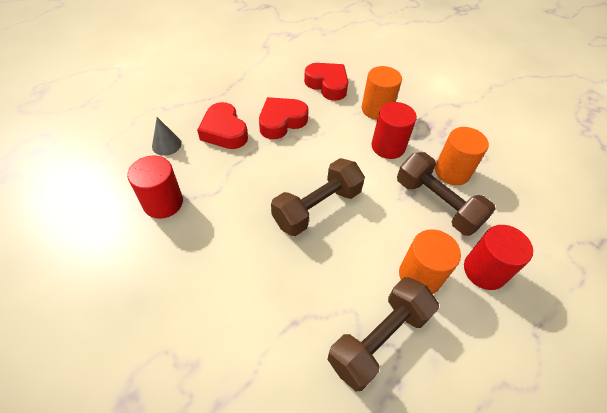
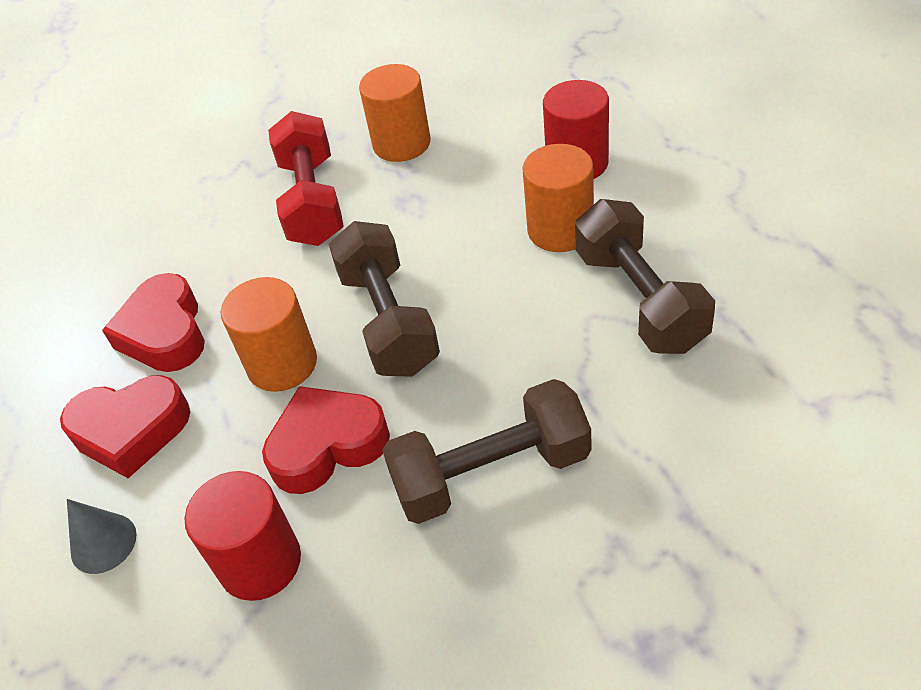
camera: 60 degrees left, 5 degrees down
(327, 85) = (116, 245): red heart -> red heart (327, 445)
(377, 109) = (222, 193): orange cylinder -> orange cylinder (282, 364)
(388, 146) = (312, 201): red cylinder -> red dumbbell
(437, 204) = (450, 177): brown dumbbell -> brown dumbbell (491, 473)

